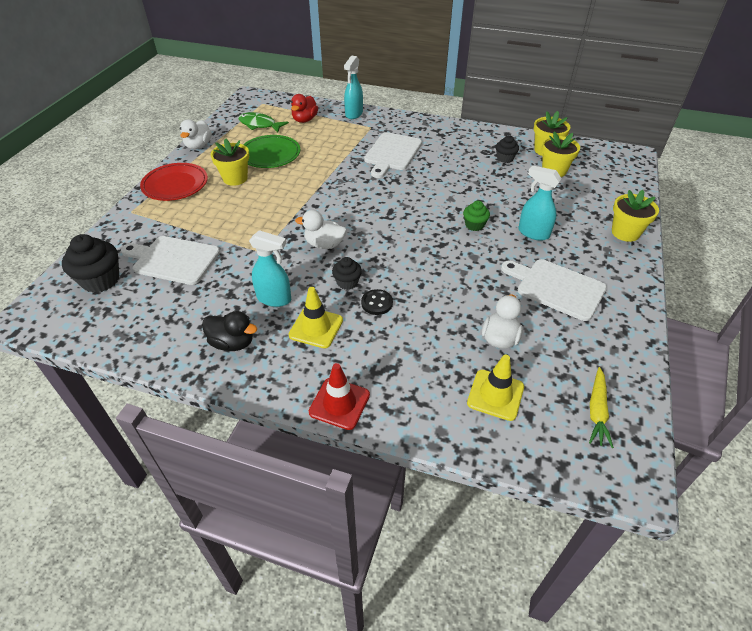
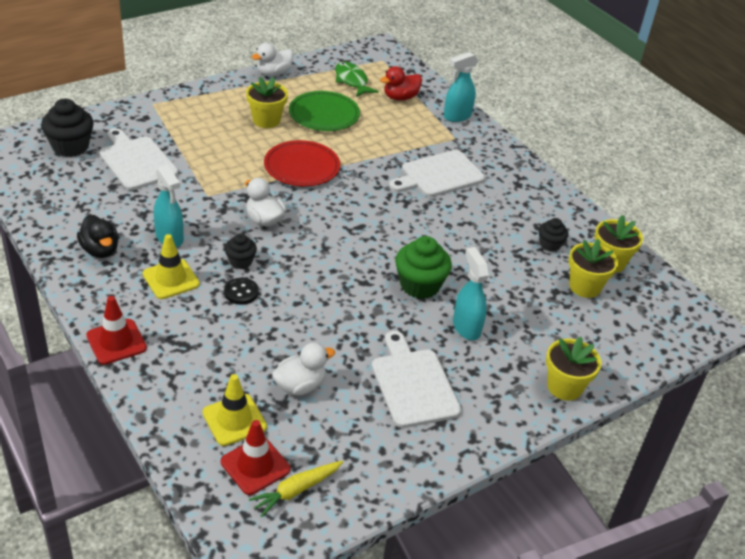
camera: 35 degrees right, 5 degrees down
(175, 185) = (212, 99): red plate -> red plate (302, 167)
(474, 225) = (419, 285): green cupcake -> green cupcake, size x1.75
(551, 416) = (255, 465): none -> red traffic cone

